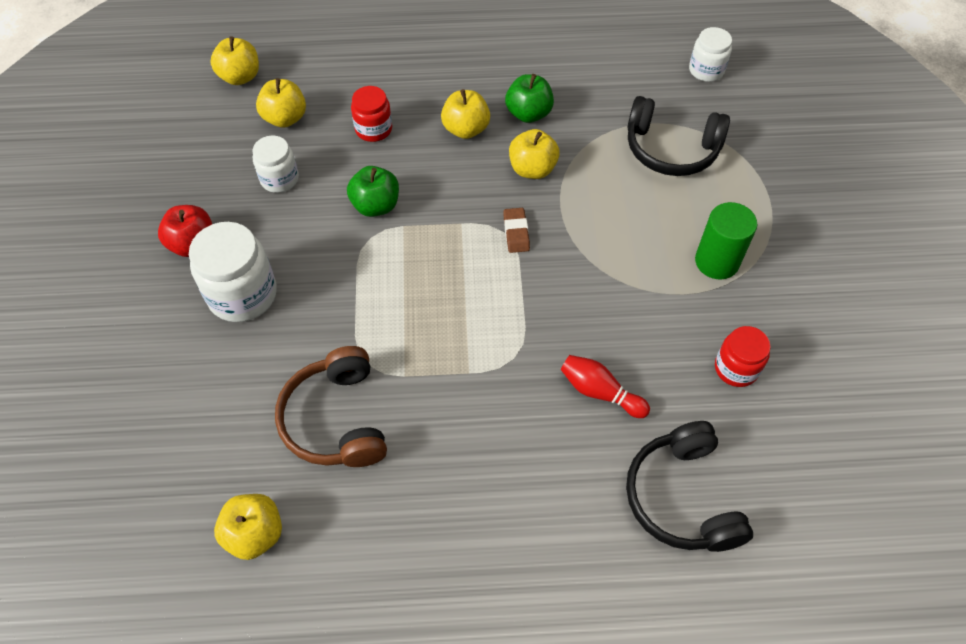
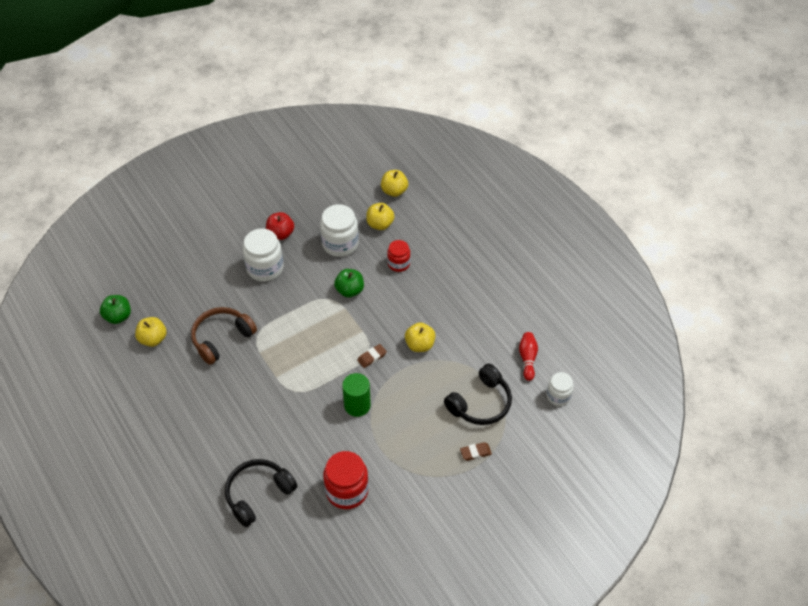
camera: 60 degrees right, 5 degrees down
(279, 179) = (340, 244): white jar -> white jar, size x1.65
(466, 129) = (427, 302): yellow apple -> none
(528, 113) = (458, 325): green apple -> green apple (118, 316)
(600, 392) = (297, 436): red bowling pin -> red bowling pin (527, 359)
(671, 149) = (480, 403): black headphones -> black headphones turned 120 degrees counterclockwise
(717, 261) = (412, 456): green cylinder -> green cylinder (357, 405)
(736, 368) = (347, 491): red jar -> red jar, size x1.65
(748, 190) = (475, 452): none -> brown eraser

